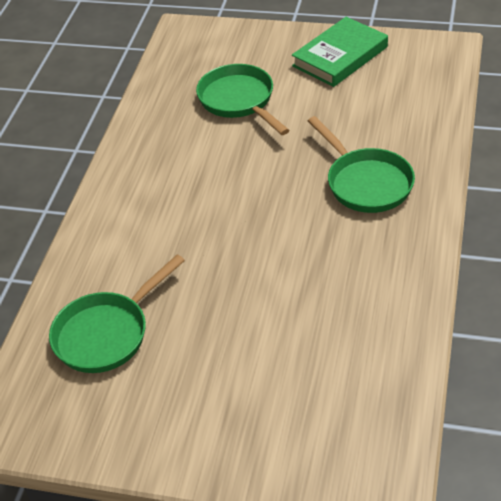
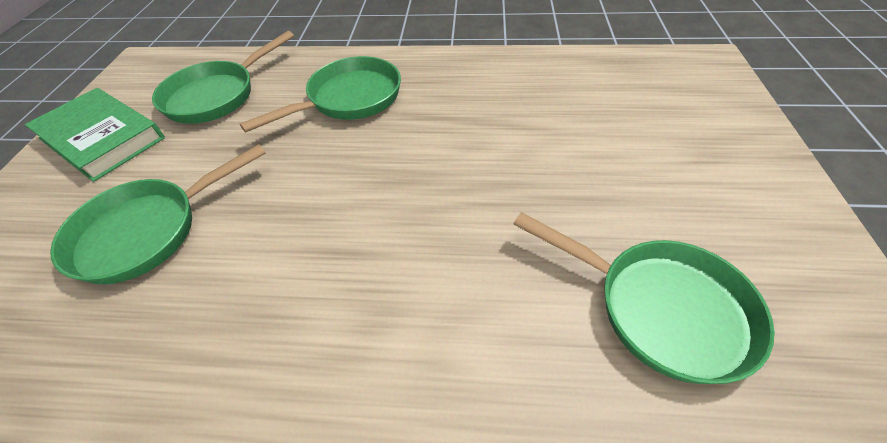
camera: 100 degrees left, 5 degrees up
(386, 103) = (217, 95): none -> green pan

